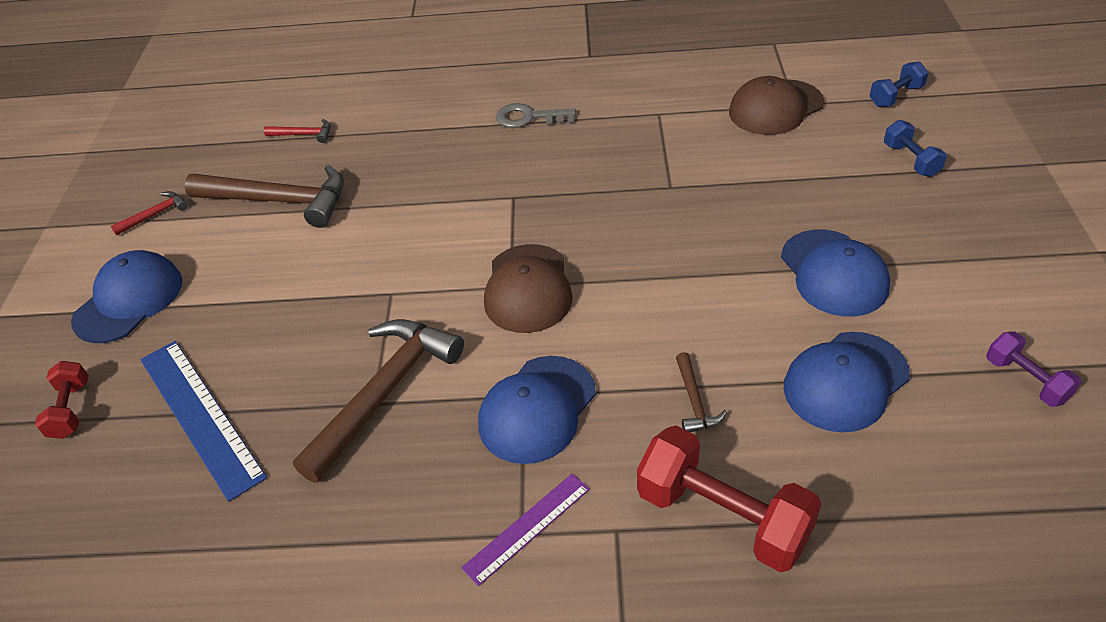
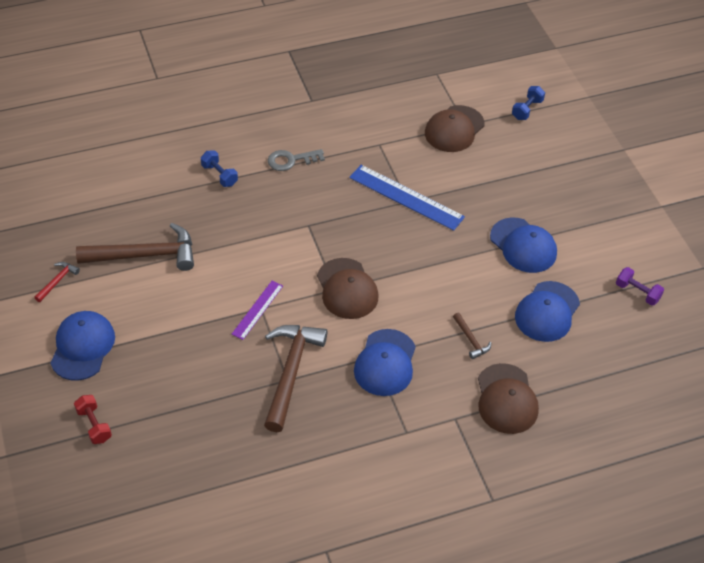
camera: 25 degrees left, 5 degrees up
(200, 415) = (183, 410): blue ruler -> blue ruler (406, 197)
(303, 135) = (131, 198): red hammer -> none
(527, 528) = (408, 428): purple ruler -> purple ruler (257, 310)
(723, 517) = (506, 399): red dumbbell -> brown cap
(911, 160) = (547, 158): blue dumbbell -> blue dumbbell (219, 175)

